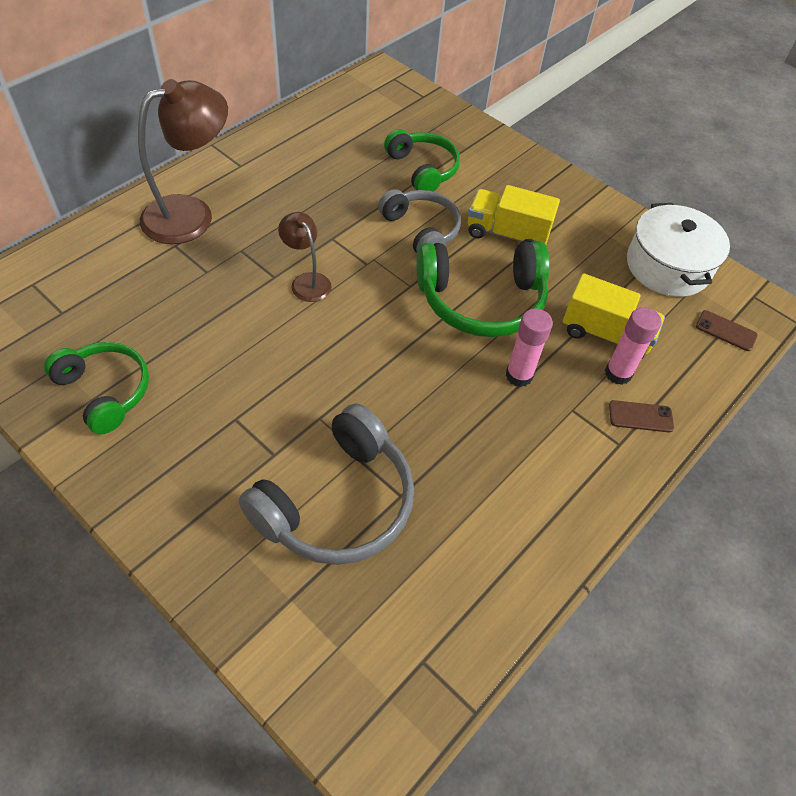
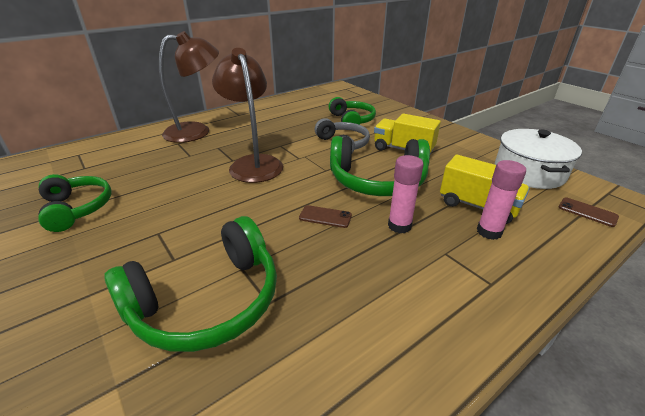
camera: 15 degrees right, 20 degrees down
(307, 281) = (253, 163): brown lamp -> brown lamp, size x1.87
(336, 502) = (207, 301): grey headphones -> green headphones
(640, 416) = (512, 264): brown phone -> brown phone (325, 217)

